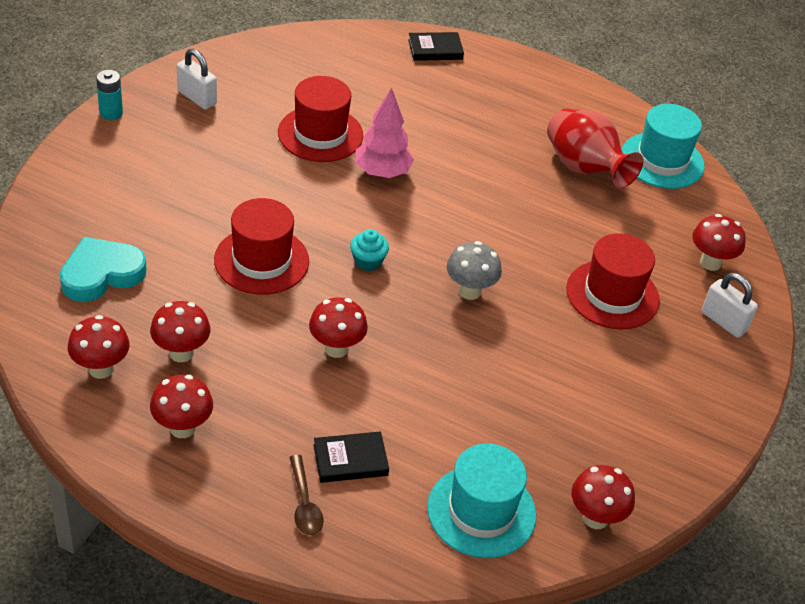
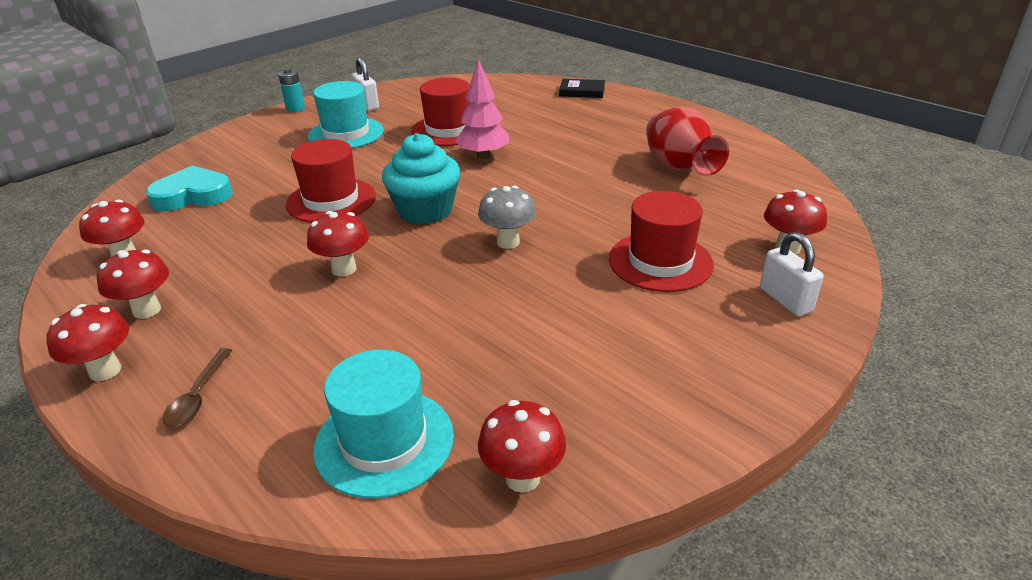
camera: 25 degrees right, 10 degrees down
(181, 353) = (202, 254): red mushroom -> red mushroom (105, 370)
(350, 460) = (279, 364): black book -> none
(368, 261) = (425, 210): turquoise cupcake -> turquoise cupcake, size x2.02
(662, 160) = (763, 169): turquoise hat -> turquoise hat (346, 133)

